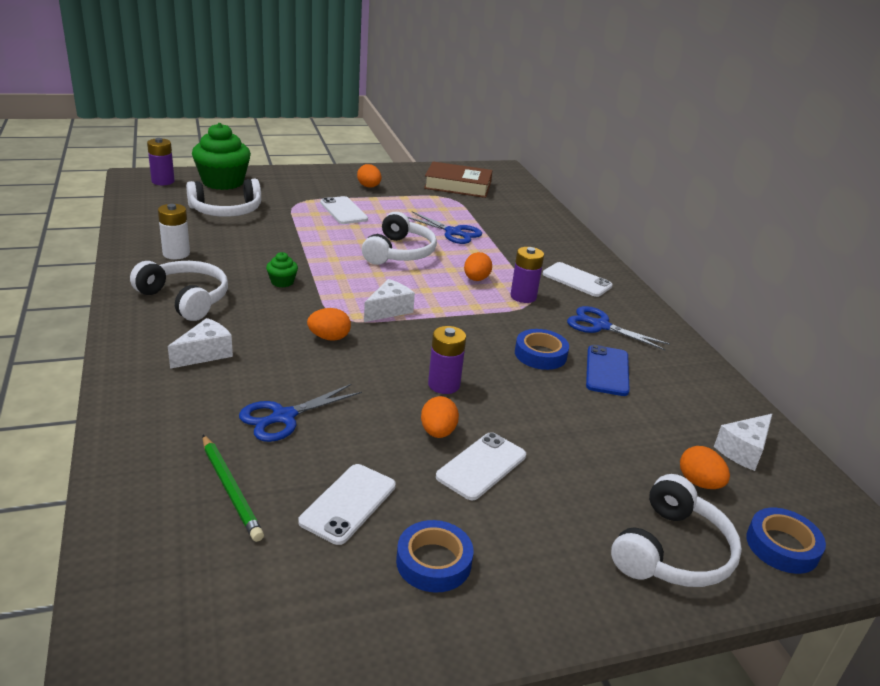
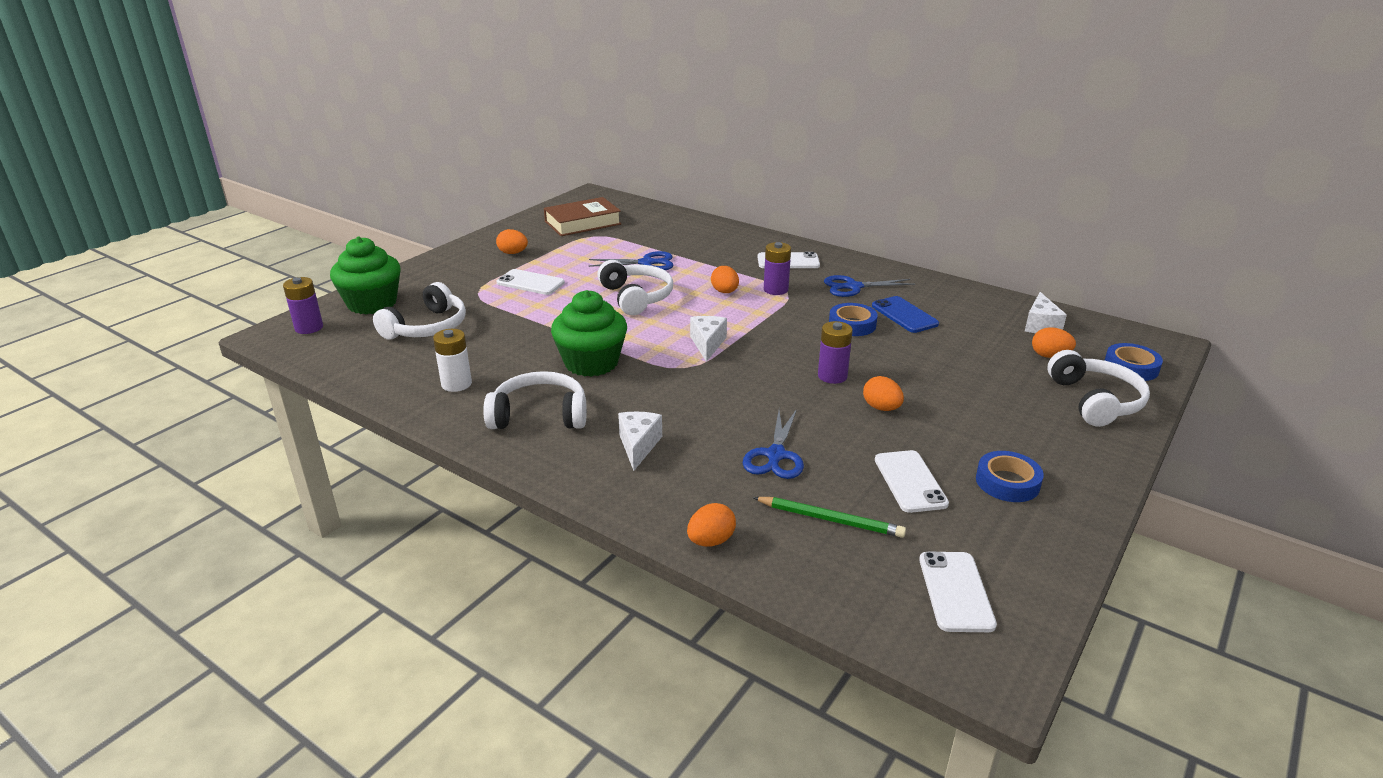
camera: 35 degrees left, 0 degrees up
(282, 282) = (591, 363): green cupcake -> green cupcake, size x2.27
(329, 338) = (704, 385): orange egg -> orange egg (711, 541)
(481, 466) = (938, 413): white phone -> white phone (956, 591)

